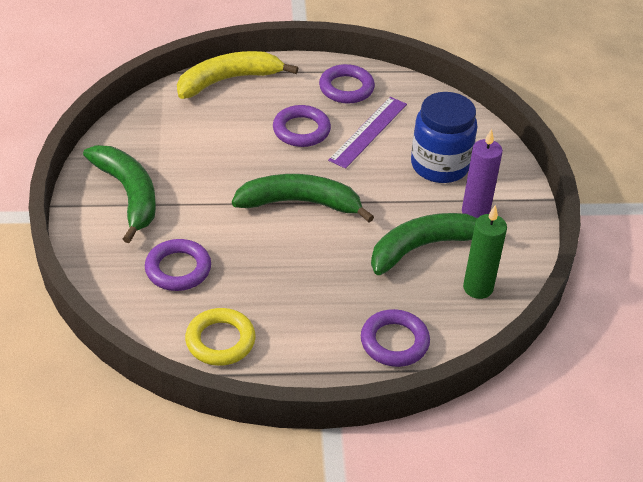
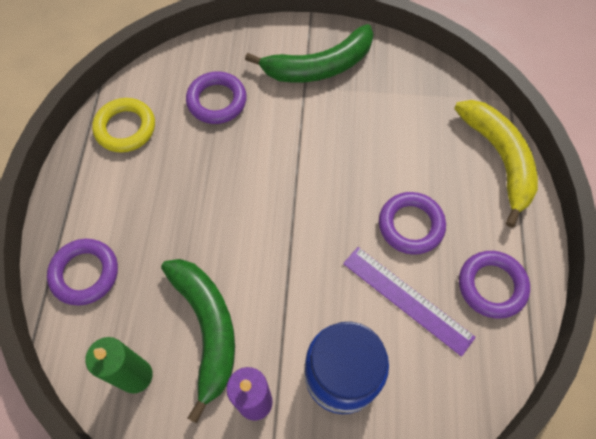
camera: 100 degrees right, 20 degrees up
(300, 203) = (292, 211): green banana -> none

